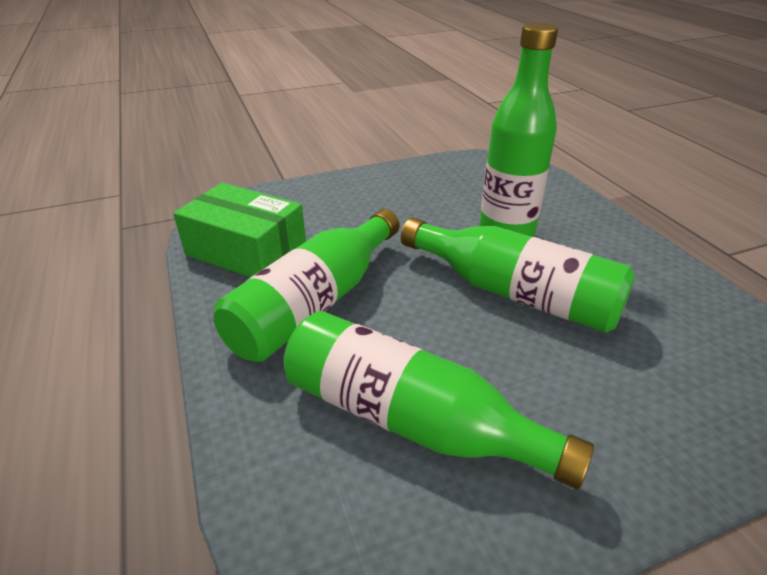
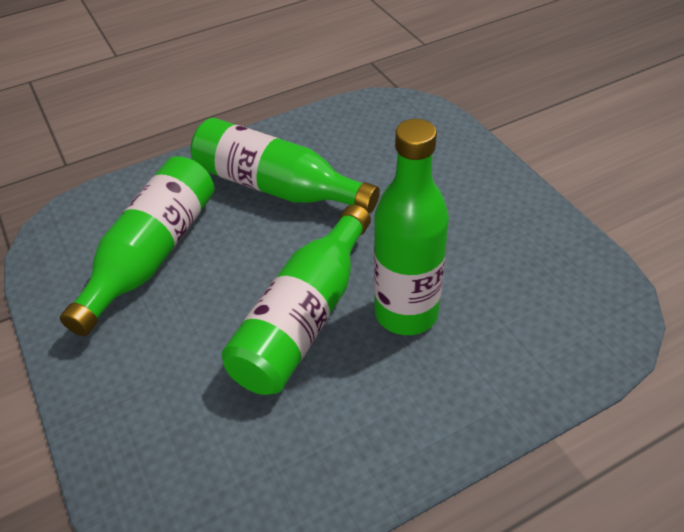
camera: 85 degrees right, 10 degrees up
(246, 250) = (345, 134): green box -> none

